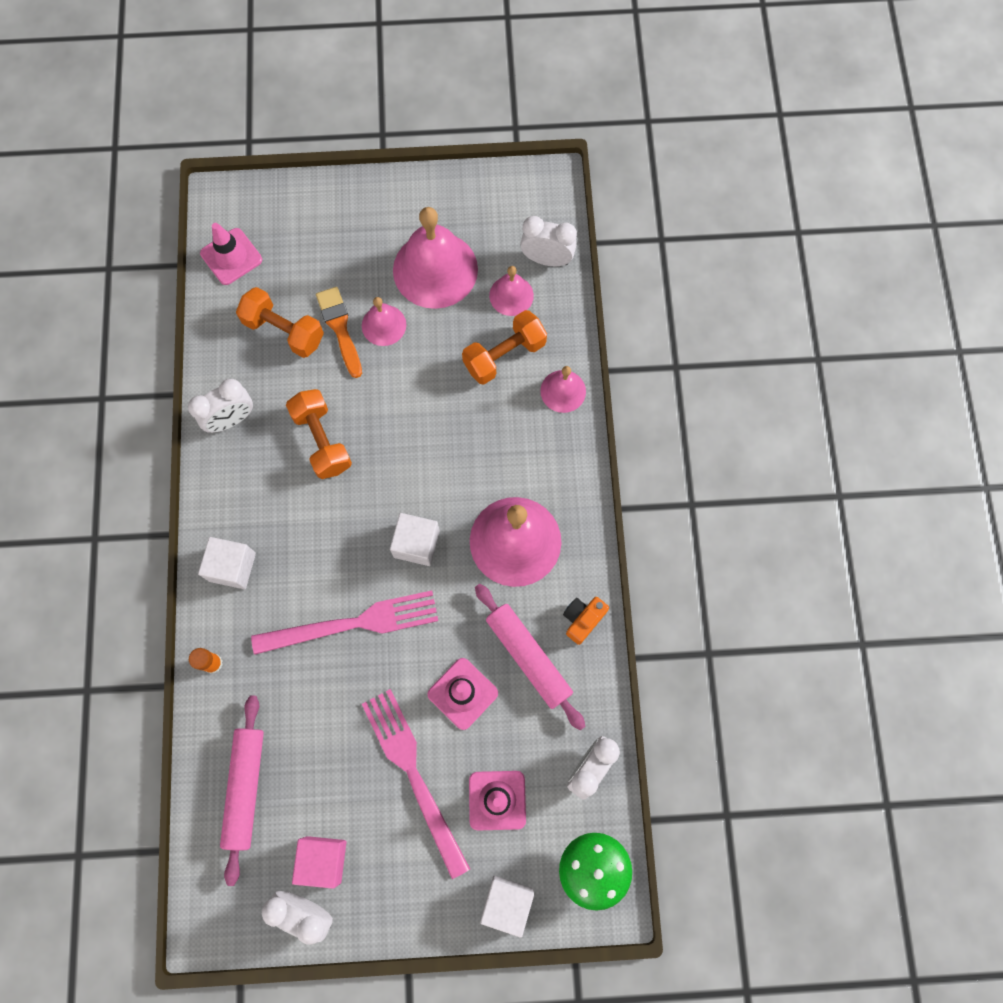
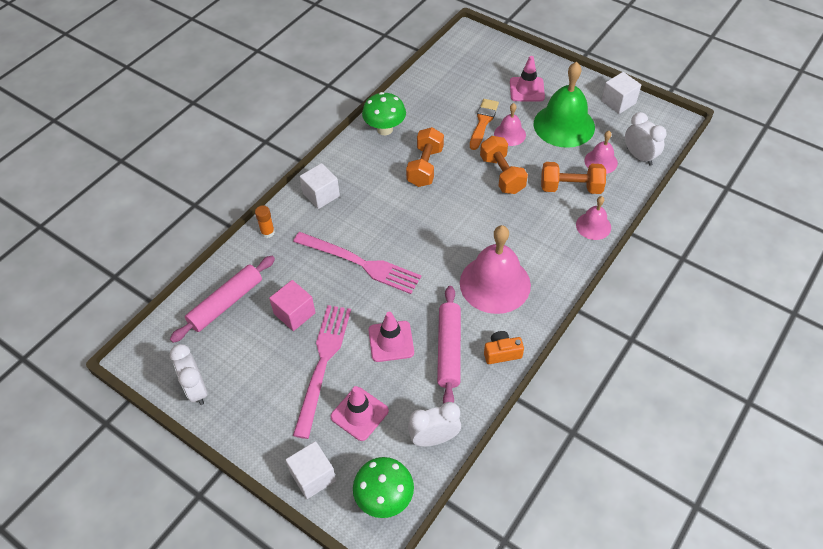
camera: 40 degrees right, 20 degrees down
(231, 257) = (452, 61): pink traffic cone -> pink traffic cone (527, 89)
(231, 419) = (385, 129): white clock -> green mushroom
(284, 331) = (450, 107): orange dumbbell -> orange dumbbell (502, 174)
(323, 859) = (231, 370): pink cube -> pink cube (294, 313)
(416, 544) = (433, 248): white cube -> white cube (618, 102)
(435, 269) = (564, 125): pink bell -> green bell

